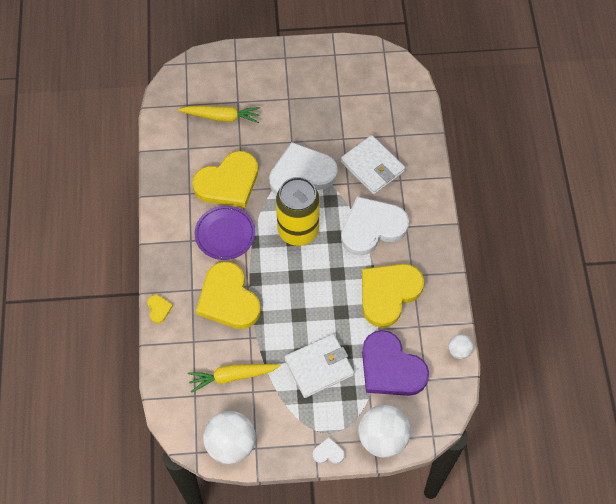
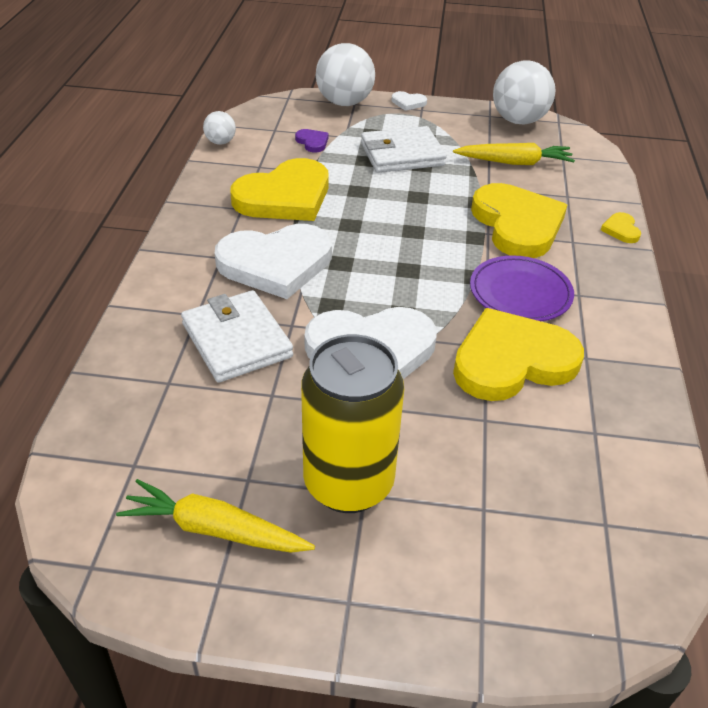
camera: 170 degrees left, 20 degrees down
(221, 117) = (523, 481): yellow carrot -> yellow carrot (214, 529)
(298, 230) = (397, 278): yellow can -> yellow can (348, 483)
(391, 368) = (312, 142): purple heart -> purple heart, size x0.40

